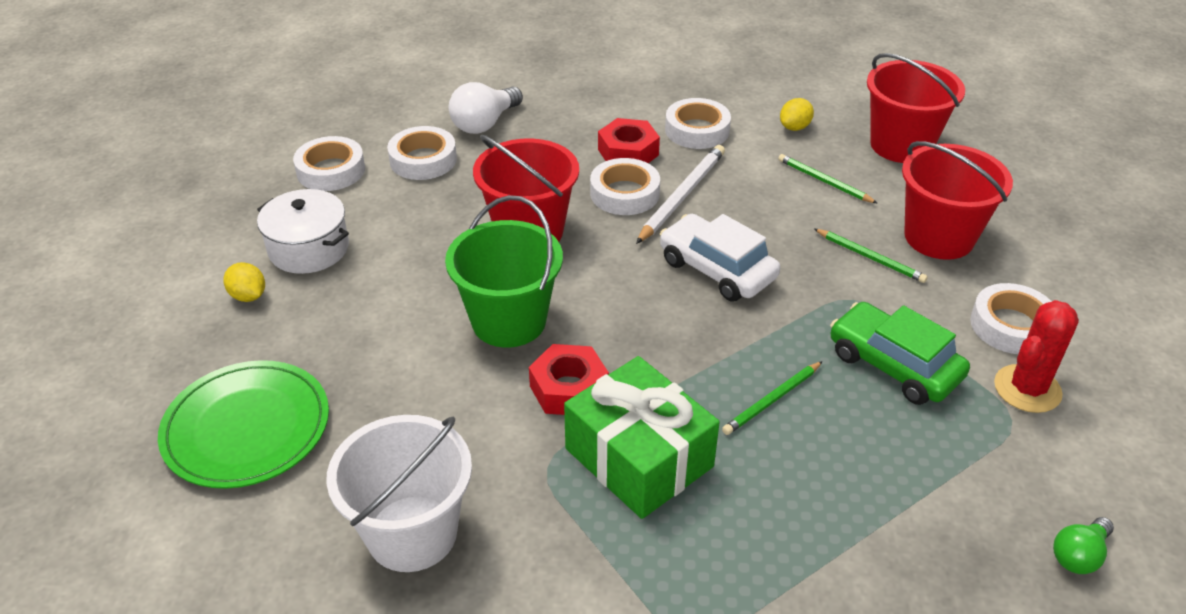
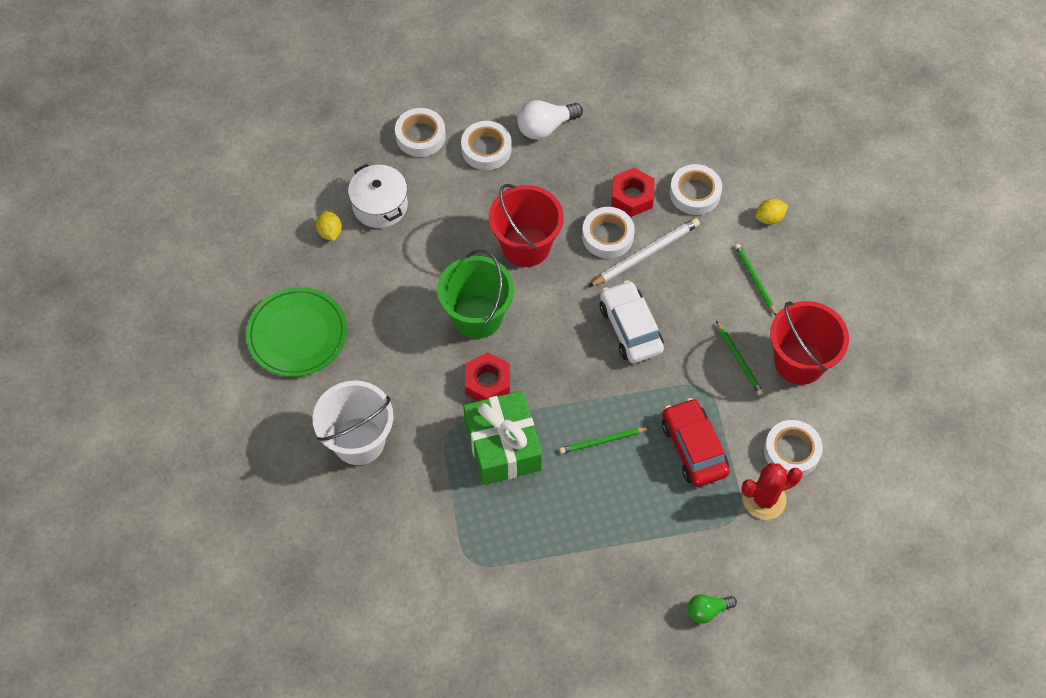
camera: 25 degrees right, 20 degrees up
(894, 365) = (693, 448): green car -> red car
(901, 145) = (837, 267): red bucket -> none

